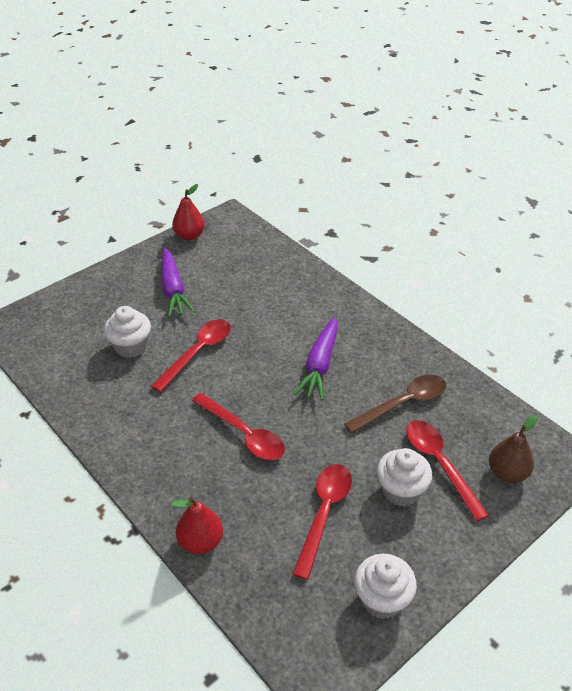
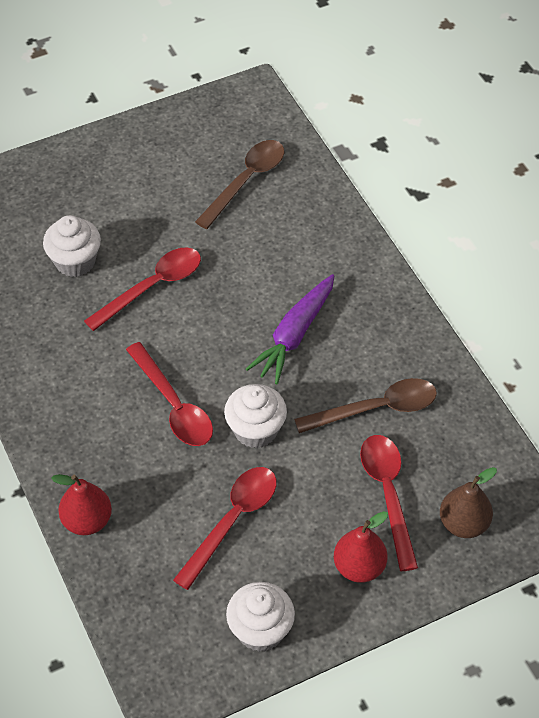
camera: 15 degrees right, 10 degrees up
(173, 289) = (148, 191): purple carrot -> none
(189, 236) = (192, 113): red pear -> red pear (359, 567)
(245, 271) = (246, 181): none -> brown spoon
(401, 490) = (329, 515): white cupcake -> white cupcake (255, 430)

